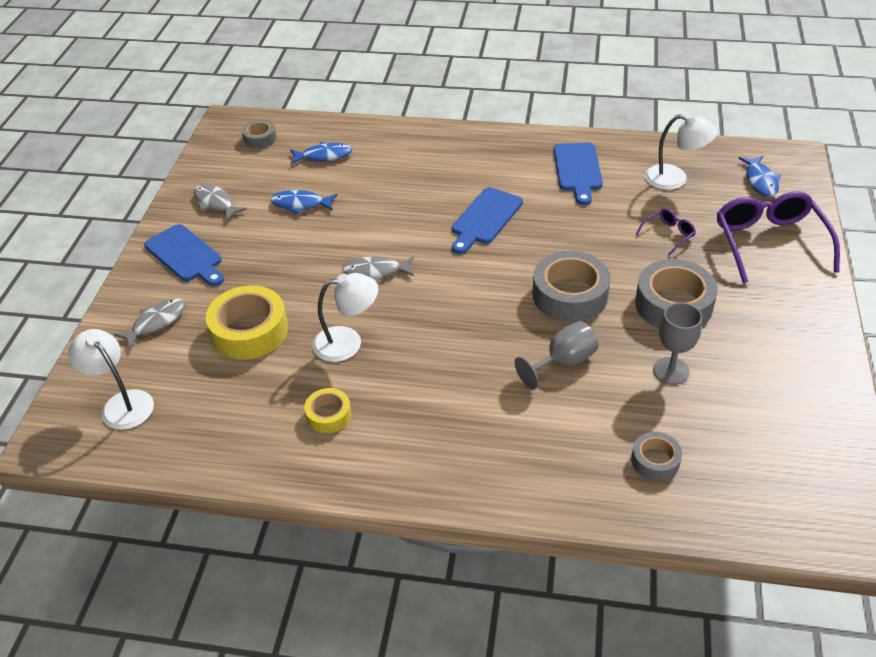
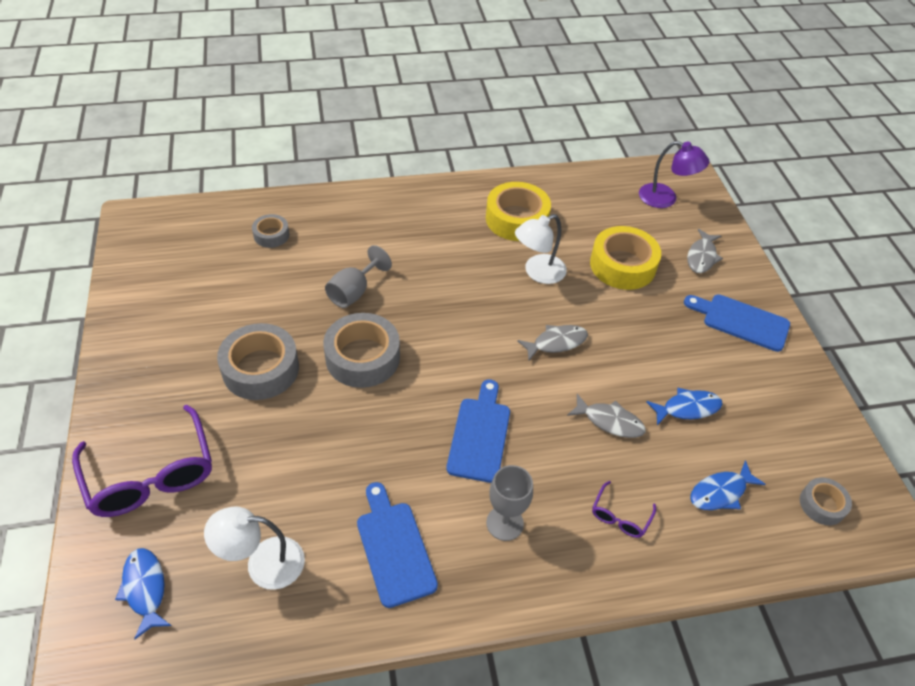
camera: 155 degrees right, 5 degrees up
(122, 403) = (665, 198): white lamp -> purple lamp
(215, 203) = (774, 388): grey fish -> grey fish (609, 421)
(328, 415) = (516, 219): yellow tape -> yellow tape, size x1.86
(668, 235) = (269, 459): purple glasses -> purple glasses (620, 516)
(671, 371) = (261, 303): grey goblet -> grey goblet (505, 523)

